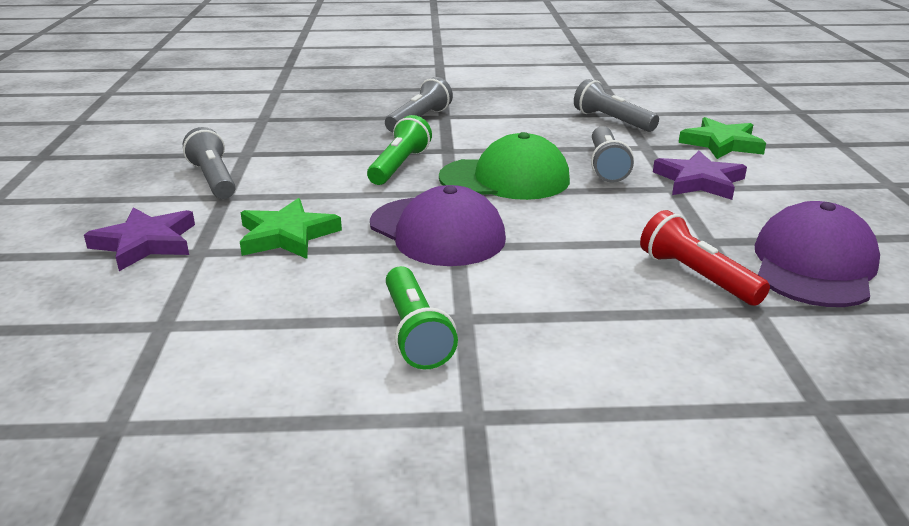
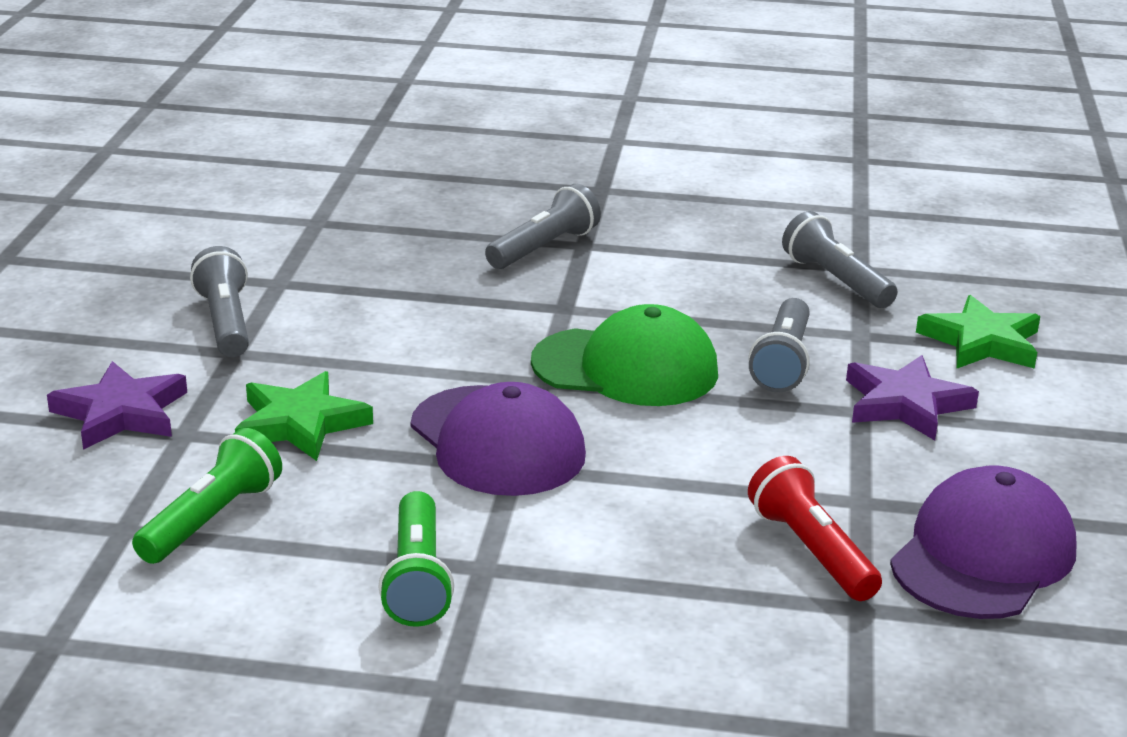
camera: 10 degrees right, 0 degrees up
(399, 166) = (485, 328): green flashlight -> green flashlight (211, 519)

